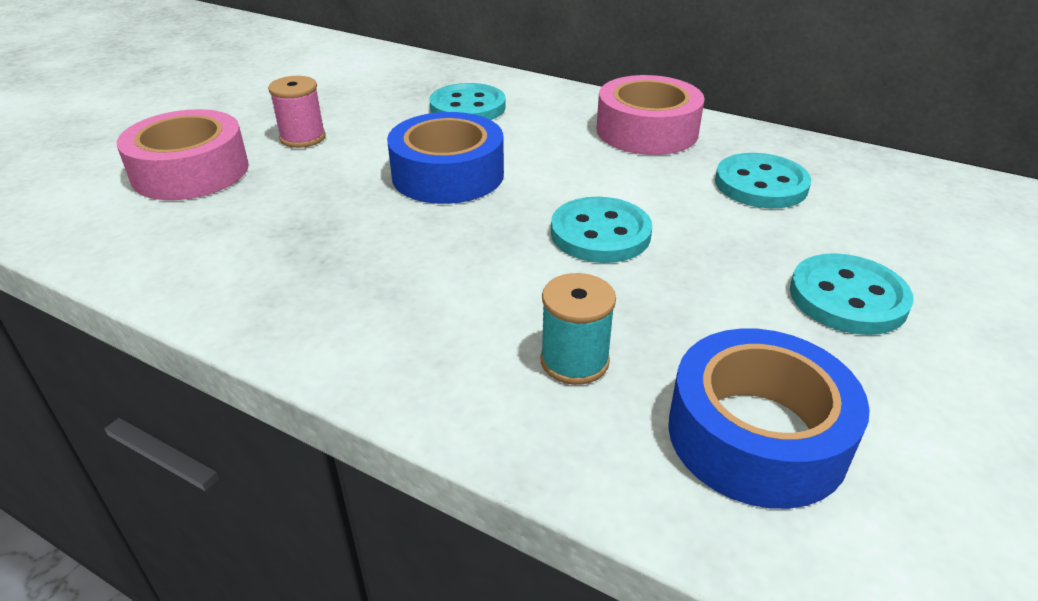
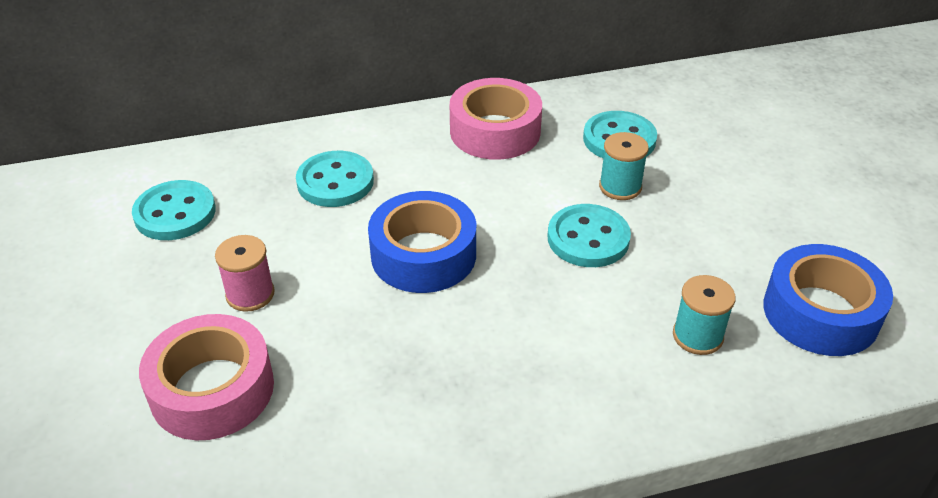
camera: 45 degrees left, 5 degrees up
(699, 215) = (620, 187): none -> turquoise spool
(847, 298) = (756, 198): turquoise button -> turquoise button (175, 213)

